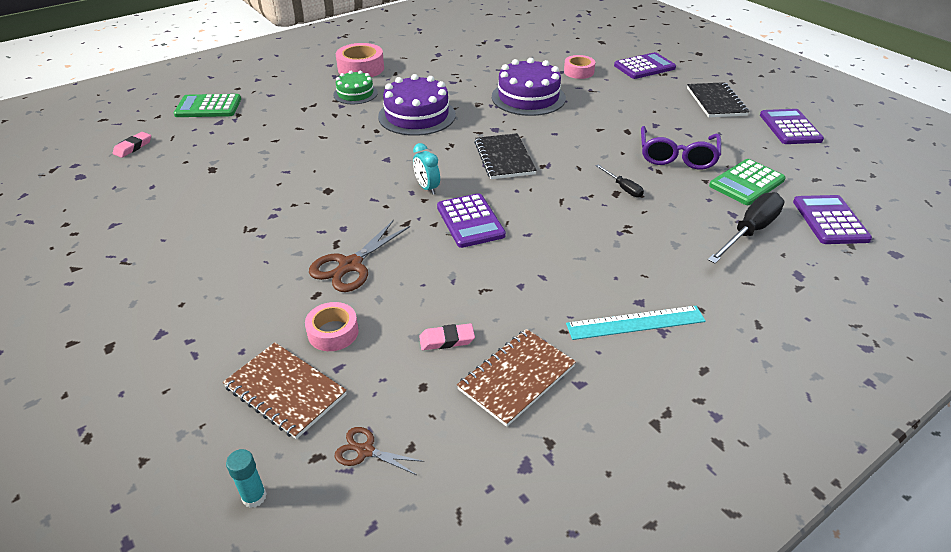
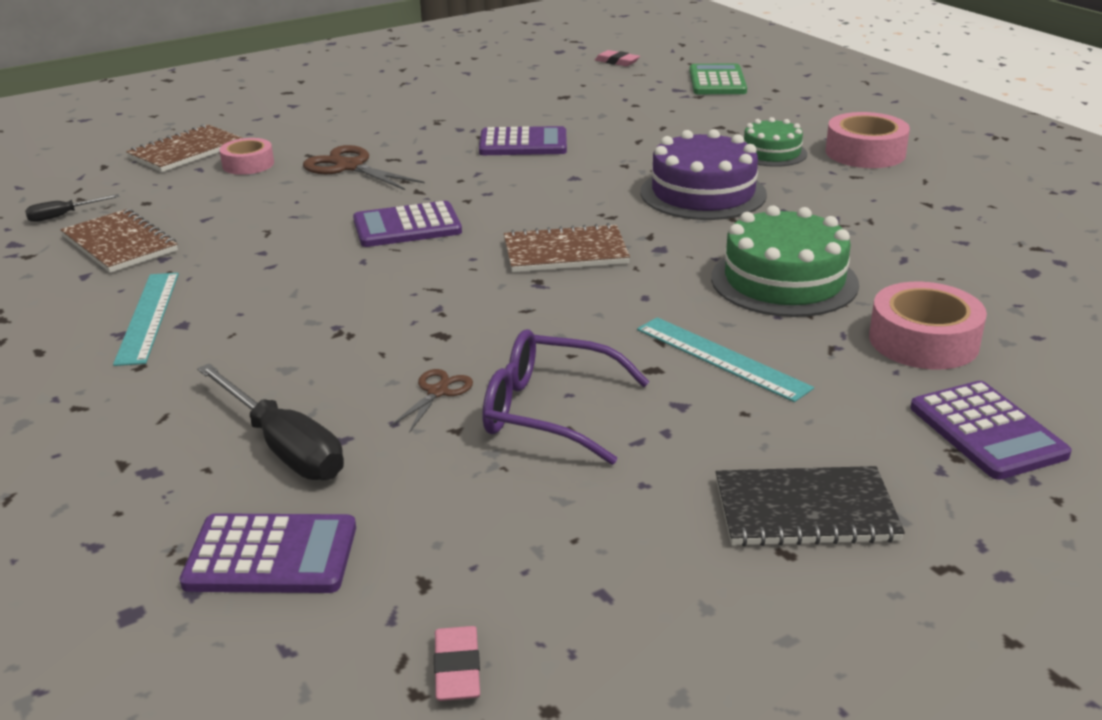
camera: 95 degrees right, 10 degrees down
(254, 497) = (86, 149): turquoise glue stick -> none
(365, 451) = (93, 182): brown scissors -> brown scissors (438, 392)
(427, 188) = (494, 201): turquoise clock -> none
(447, 340) = (200, 212): pink eraser -> pink eraser (457, 669)
(504, 158) = (565, 252): black notebook -> brown notebook
(528, 97) = (784, 281): purple cake -> green cake
(578, 72) = (923, 341): pink tape -> pink tape, size x1.54
(610, 115) = (721, 358): none -> turquoise ruler
(623, 188) = (454, 342): black screwdriver -> black screwdriver (63, 216)
(746, 183) = (434, 478): green calculator -> none
(790, 128) = (670, 609): purple calculator -> purple calculator (523, 143)

